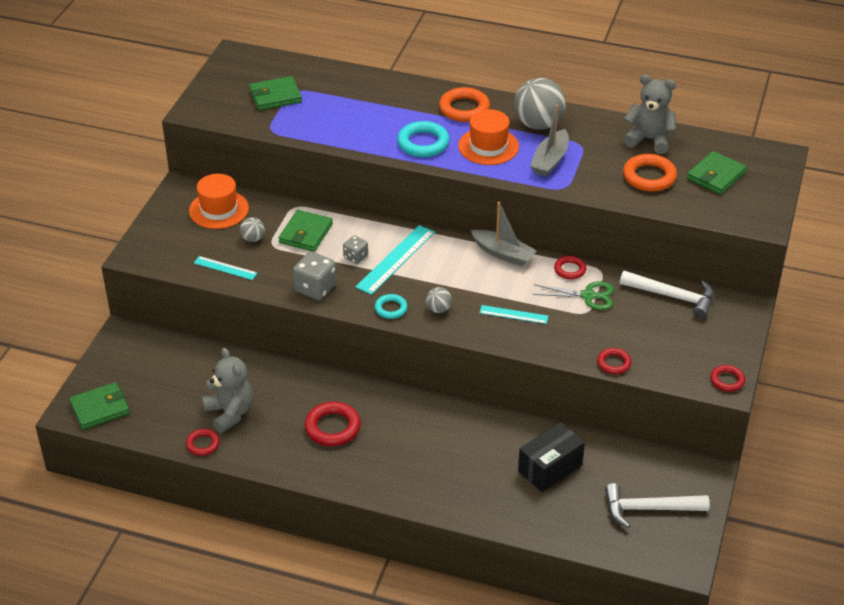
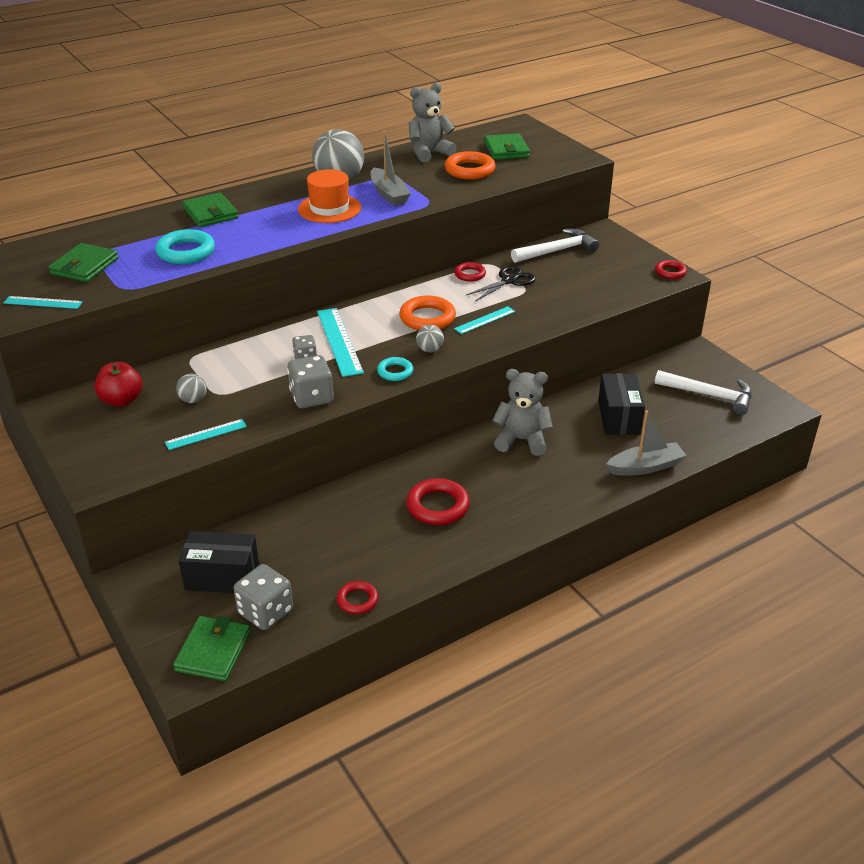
camera: 50 degrees left, 5 degrees down
(152, 409) = (265, 612): none -> grey dice
(162, 370) = (222, 577): none -> black box
(216, 110) = (43, 302): none -> turquoise ruler
(219, 209) = (122, 400): orange hat -> red apple
(230, 413) = (340, 560): grey teddy bear -> grey teddy bear (521, 440)
(306, 233) = (234, 369): green wallet -> green wallet (210, 213)
(423, 143) = (276, 231): turquoise ring -> turquoise ring (186, 252)
(464, 109) = (266, 198): orange ring -> orange ring (427, 318)
(503, 253) = (409, 292): grey boat -> grey boat (645, 467)
(589, 296) = (509, 280): green scissors -> black scissors
(613, 363) = (596, 305): red ring -> none
(648, 509) = (709, 395): white hammer -> white hammer turned 105 degrees counterclockwise

